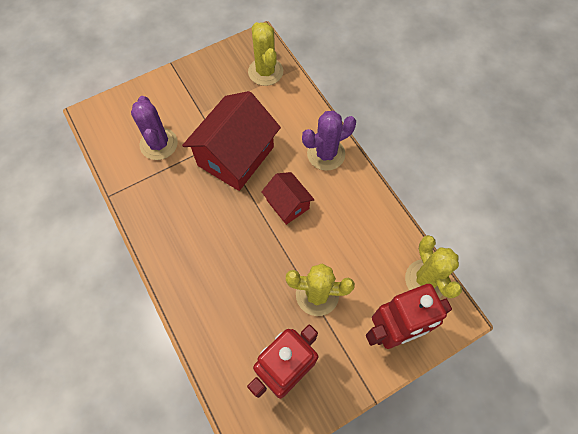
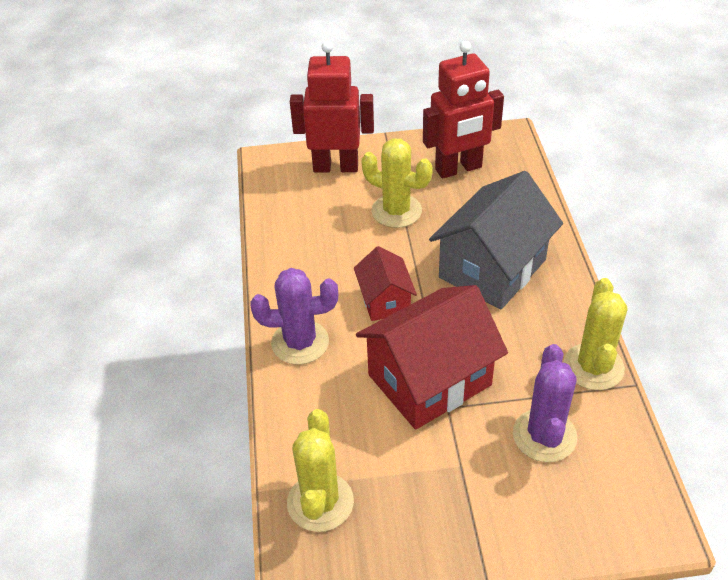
camera: 155 degrees left, 20 degrees down
(222, 260) = (492, 269): none -> grey house
(426, 280) = (273, 192): yellow cactus -> yellow cactus (593, 367)

